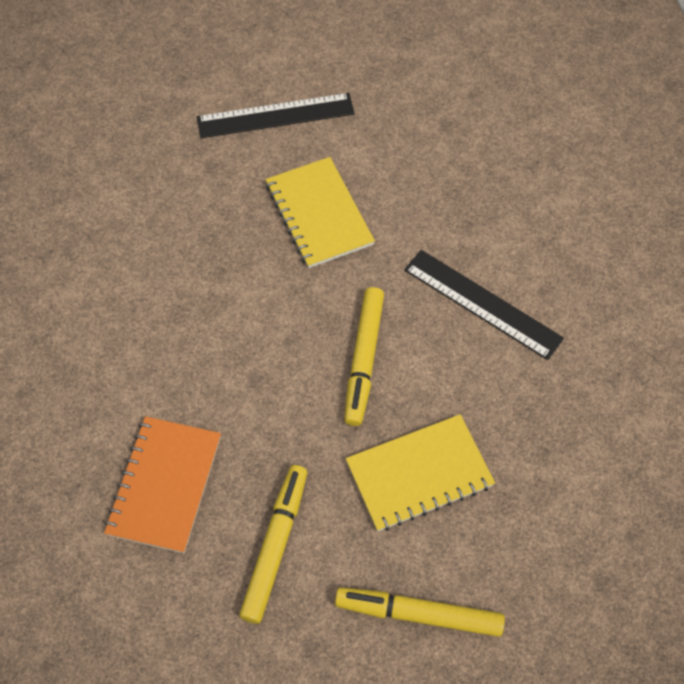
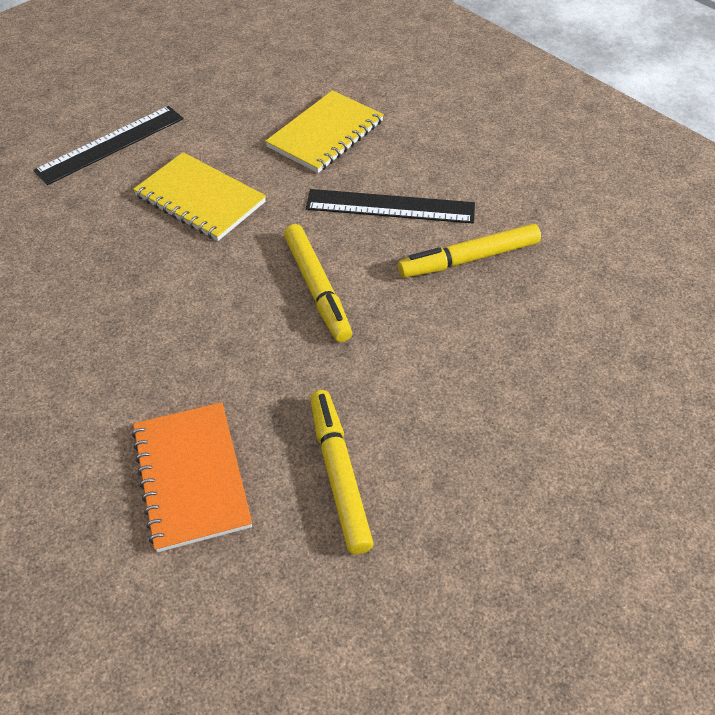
camera: 30 degrees left, 10 degrees down
(419, 474) = (430, 353): yellow notebook -> yellow notebook (325, 134)
(419, 614) = (512, 464): yellow marker -> yellow marker (469, 259)

